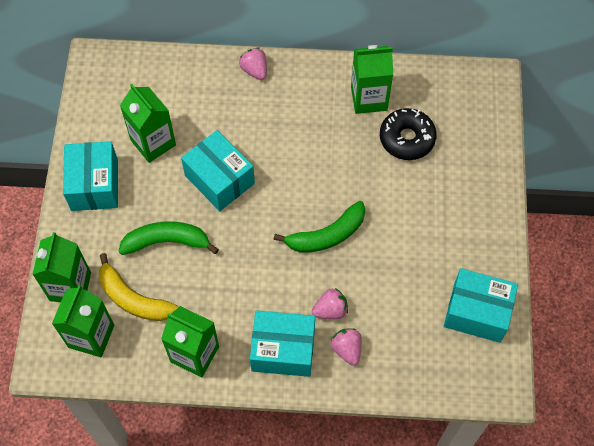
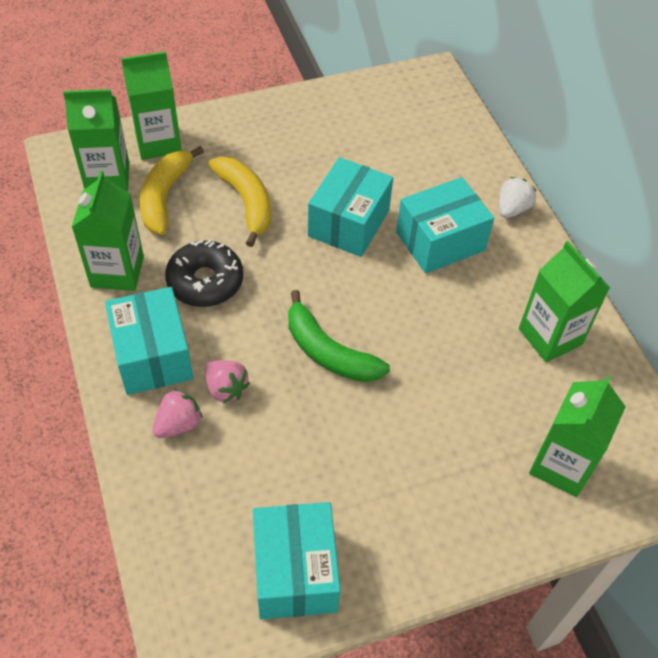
camera: 65 degrees right, 10 degrees down
(94, 185) = (285, 122): turquoise box -> turquoise box (440, 241)
(153, 142) = (362, 151): green carton -> green carton (561, 465)
(167, 242) = (246, 202): green banana -> yellow banana
(254, 70) = (512, 209): pink strawberry -> white strawberry
(407, 138) = (517, 398): black donut -> black donut (205, 281)

